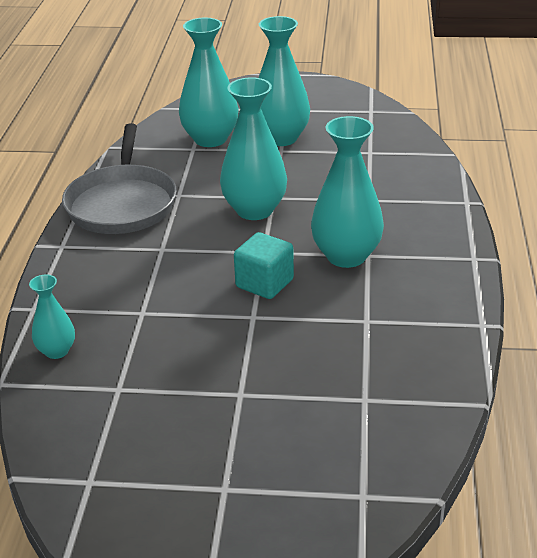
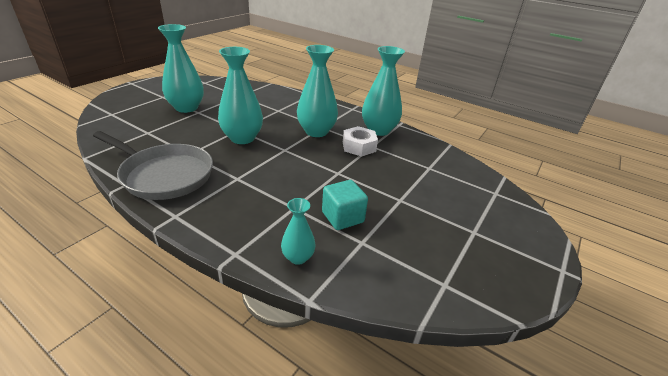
camera: 65 degrees left, 0 degrees up
(210, 139) = (148, 124): turquoise vase -> turquoise vase (379, 130)
(264, 283) = (313, 159): turquoise cube -> turquoise cube (342, 217)
(348, 309) = (359, 146): none -> white nut

